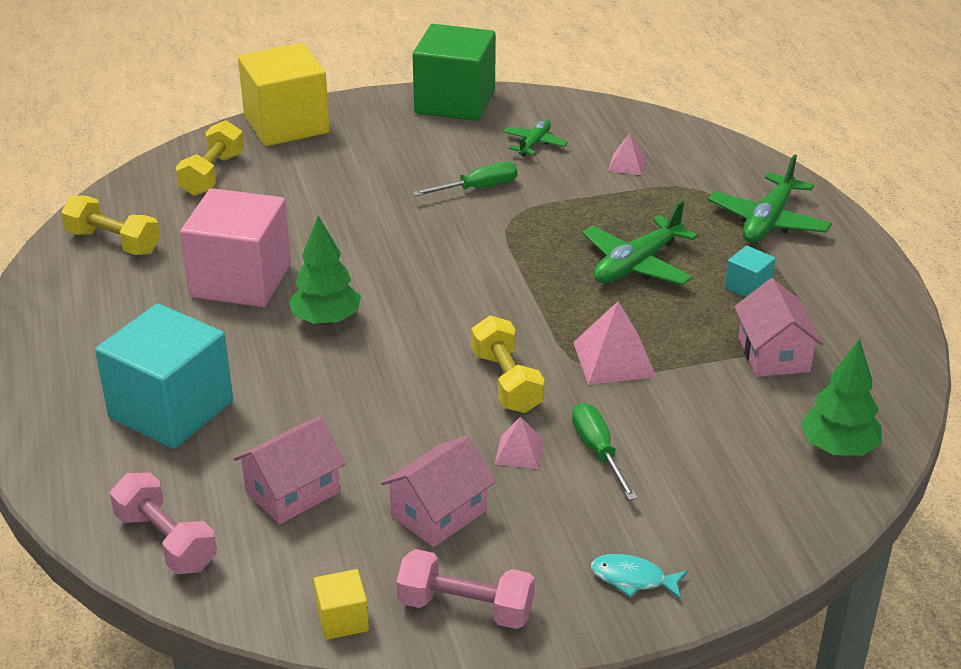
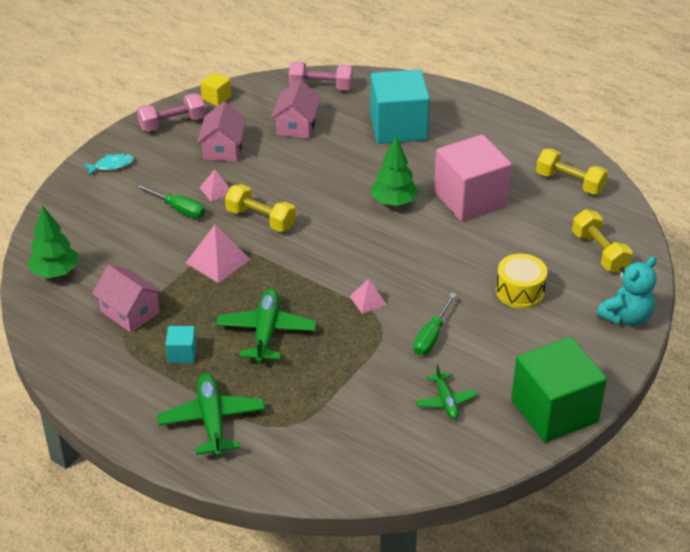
camera: 140 degrees right, 5 degrees up
(113, 242) = (570, 182): yellow dumbbell -> yellow dumbbell turned 45 degrees clockwise
(286, 124) = (626, 317): yellow cube -> turquoise teddy bear
(341, 182) = (520, 291): none -> yellow drum
(627, 164) = (360, 420): pink pyramid -> pink pyramid (368, 300)

